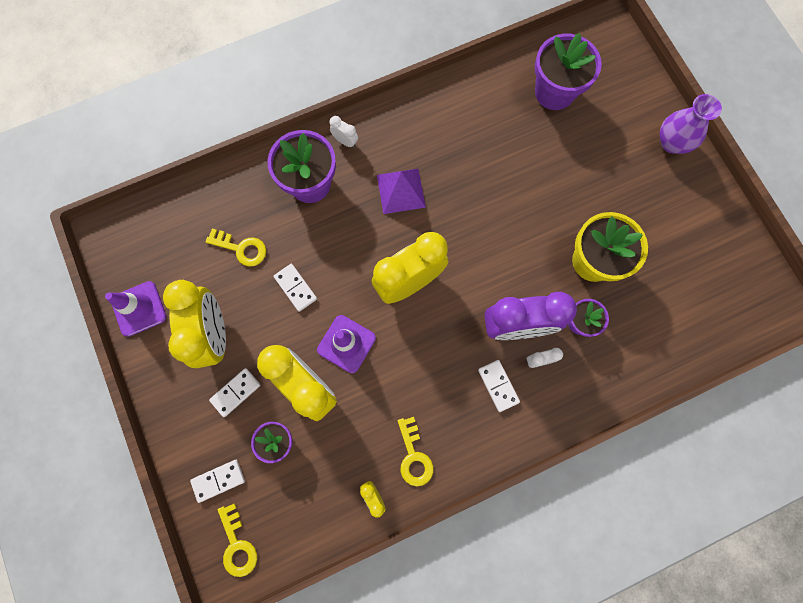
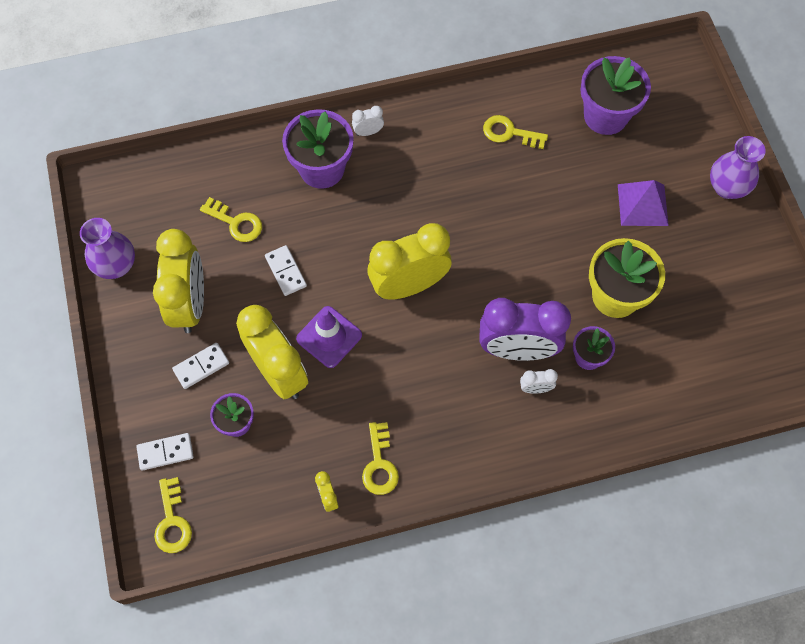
camera: 10 degrees right, 10 degrees down
(139, 309) = (116, 266): purple traffic cone -> purple vase
(345, 141) = (368, 132): white clock -> white clock turned 60 degrees counterclockwise
(401, 191) = (418, 191): purple pyramid -> purple pyramid (642, 204)
(472, 122) = (509, 133): none -> yellow key
(498, 386) = (485, 407): white domino -> none

